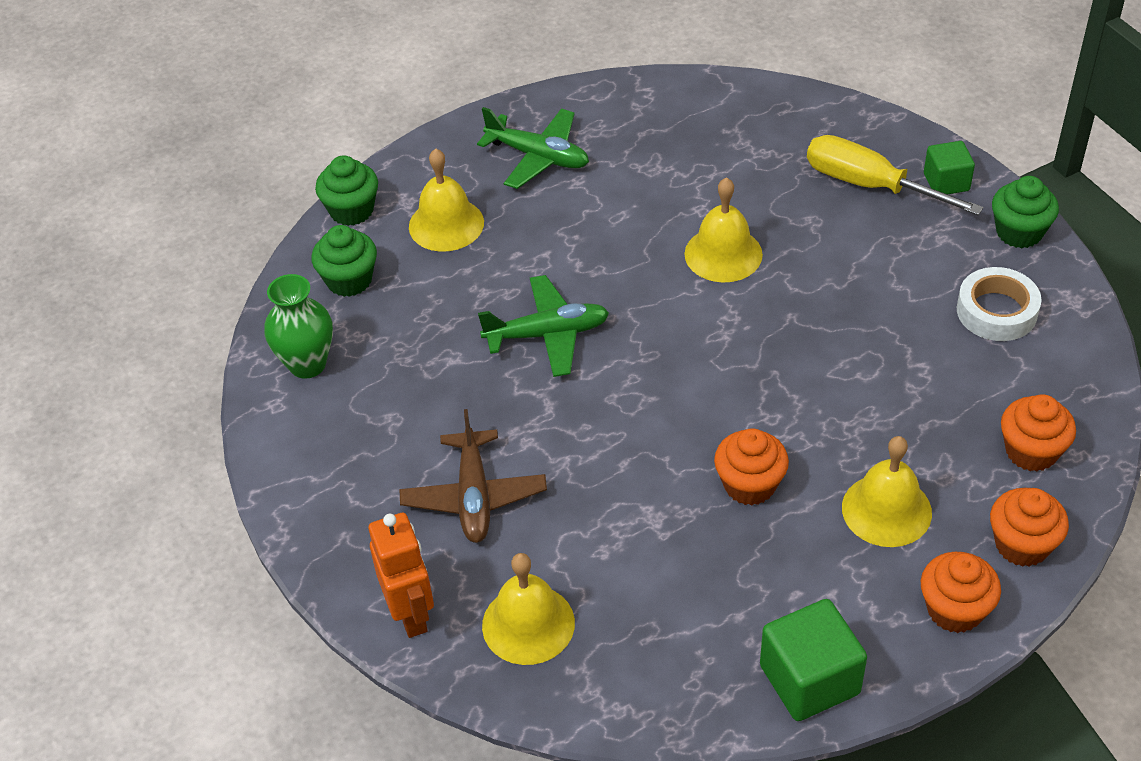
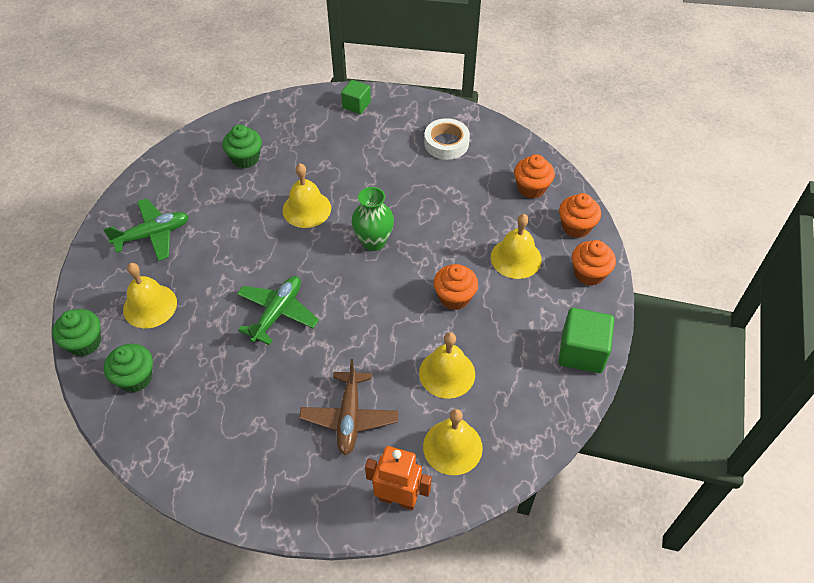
camera: 55 degrees left, 5 degrees up
(307, 364) = (173, 439): green vase -> green vase (373, 242)
(474, 496) = (349, 417): brown plane -> brown plane turned 60 degrees clockwise
(627, 551) = (447, 373): none -> yellow bell
(870, 185) = (328, 129): yellow screwdriver -> none
(1019, 232) = (411, 104): green cupcake -> green cupcake (245, 158)

